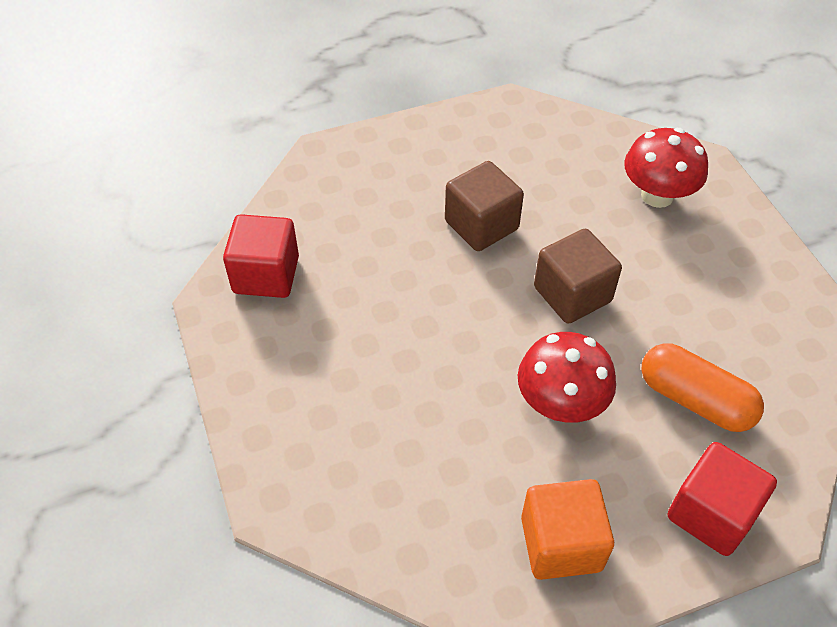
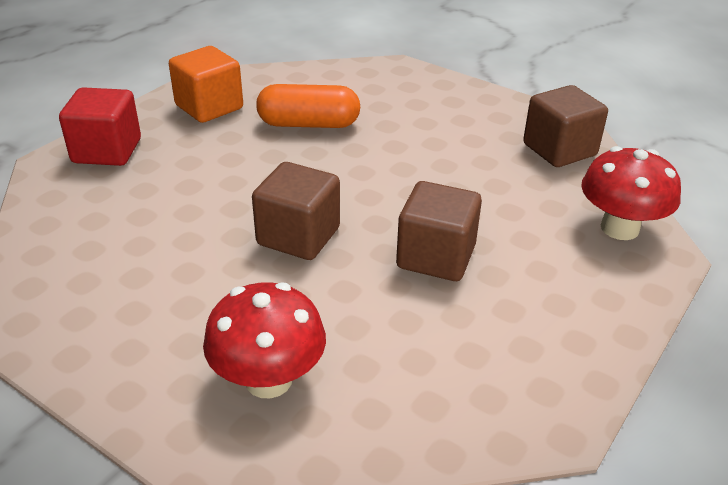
camera: 145 degrees right, 15 degrees down
(266, 275) = (559, 150): red cube -> brown cube
(560, 403) = (256, 164): red mushroom -> red mushroom (619, 228)
(694, 400) = (142, 205): orange capsule -> orange capsule (309, 124)

